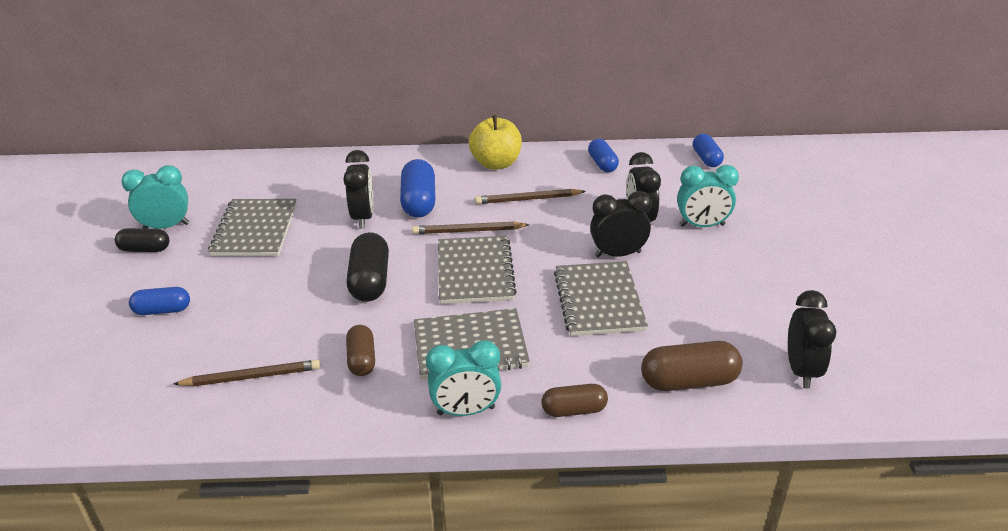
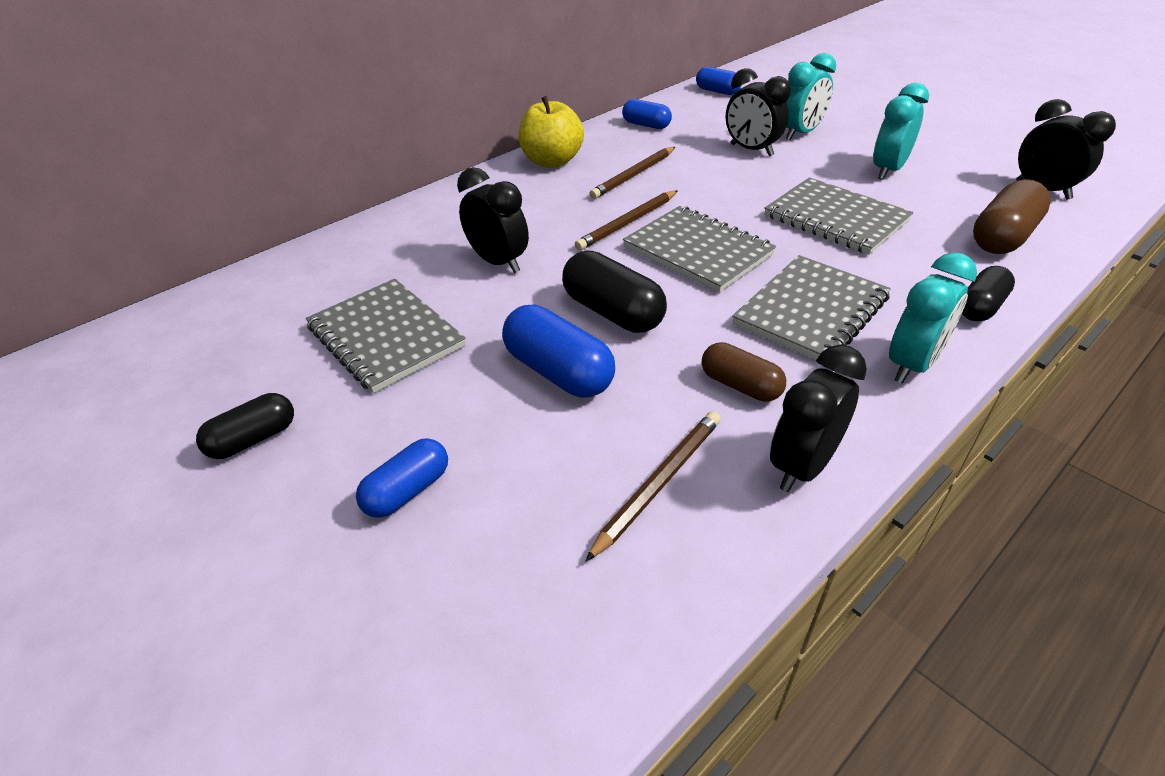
camera: 40 degrees left, 5 degrees up
(166, 227) = (244, 397): turquoise clock -> turquoise clock (888, 170)
(419, 202) = (533, 222): blue capsule -> blue capsule (558, 372)
(574, 410) = (980, 307): brown capsule -> black capsule
(618, 254) = (783, 180): black clock -> black clock (802, 466)

